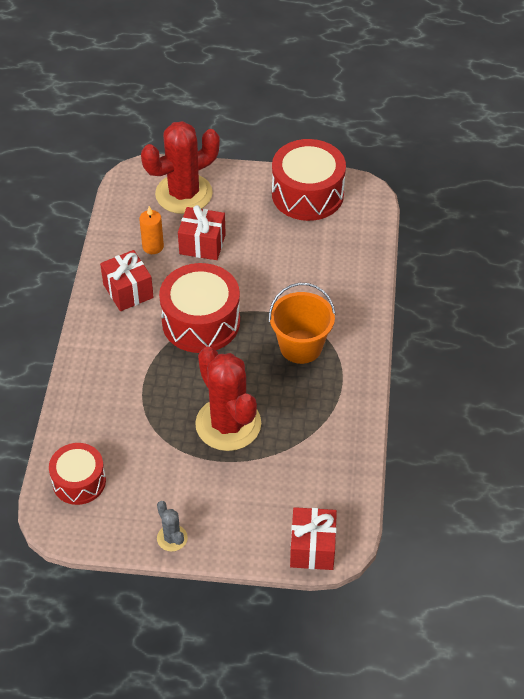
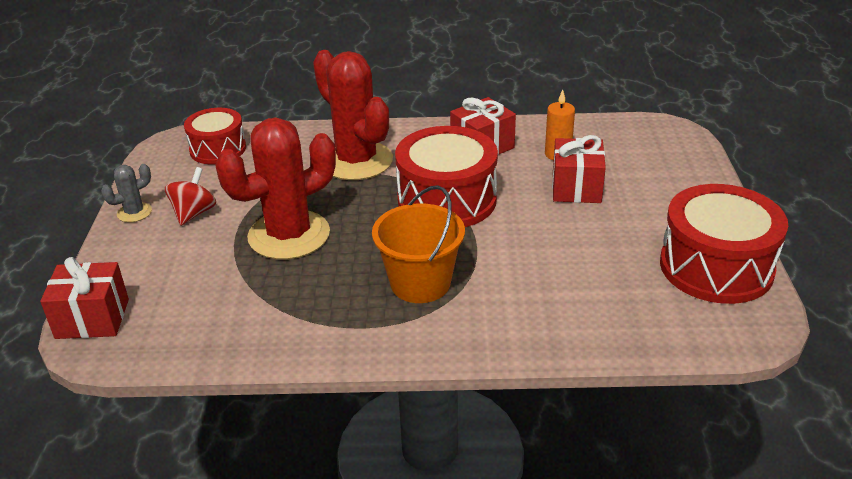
camera: 85 degrees right, 15 degrees down
(183, 492) = (194, 213): none -> red spinning top
(184, 194) = (657, 165): red cactus -> red cactus (356, 161)

